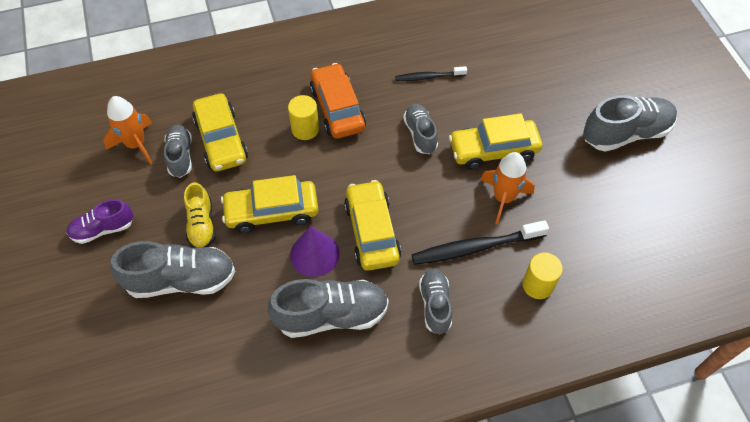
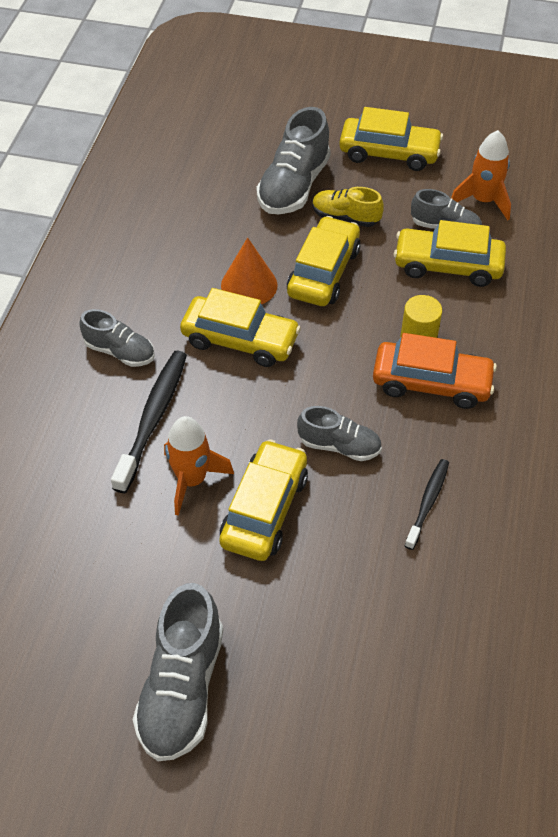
camera: 120 degrees right, 5 degrees down
(103, 229) = (389, 153): purple shoe -> yellow car
(314, 254) = (249, 285): purple cone -> orange cone
(331, 315) = (174, 271): grey shoe -> none
(537, 285) = (67, 449): yellow cylinder -> none

